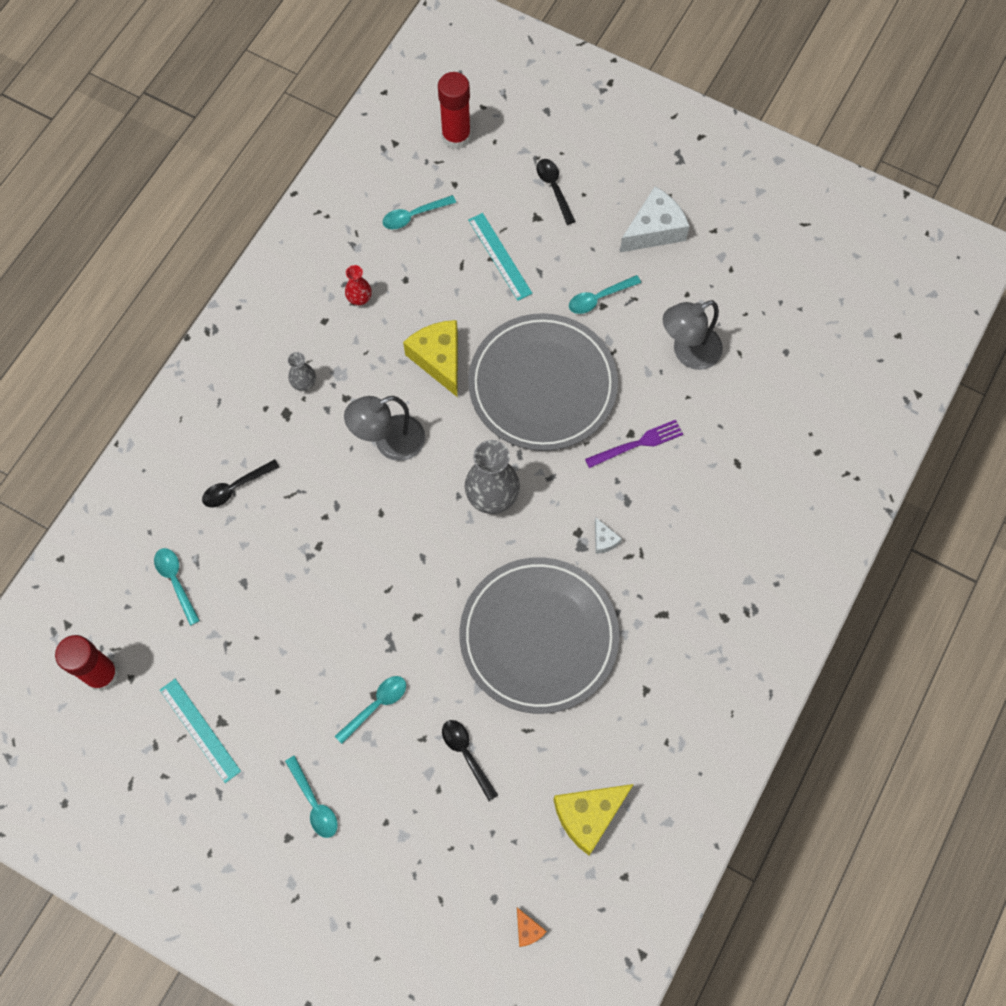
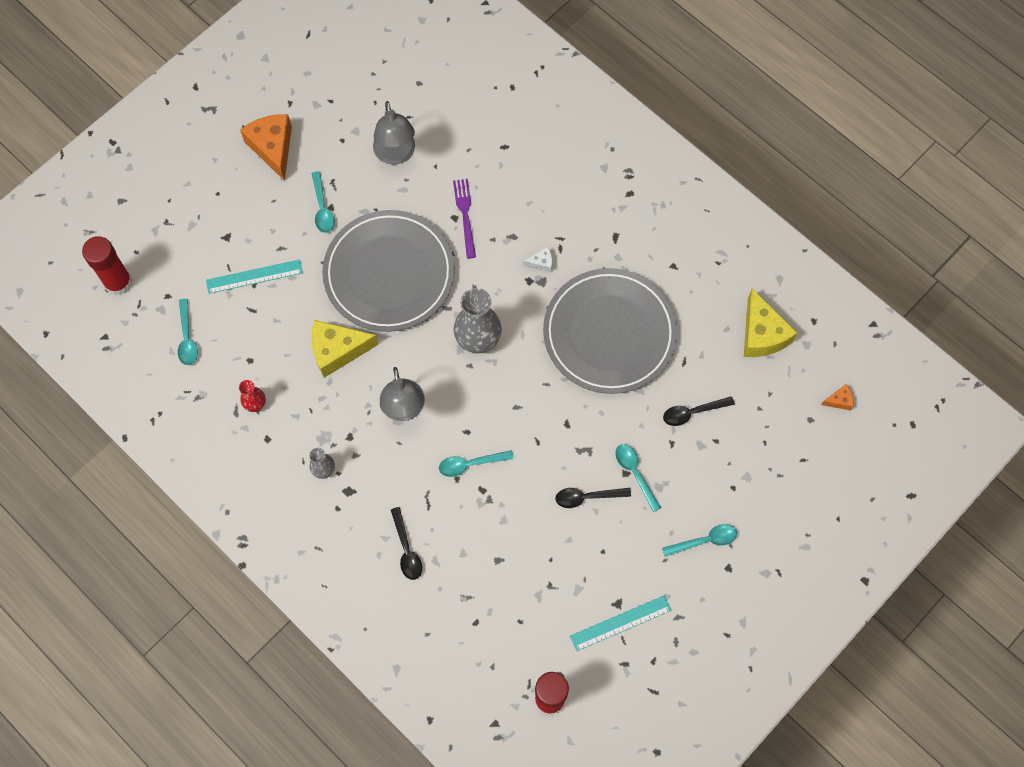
camera: 75 degrees left, 0 degrees up
(176, 581) = (481, 619): turquoise spoon -> turquoise spoon (470, 464)
(554, 188) = (203, 215): black spoon -> black spoon (587, 497)
(654, 230) = (273, 148): white cheese -> orange cheese

